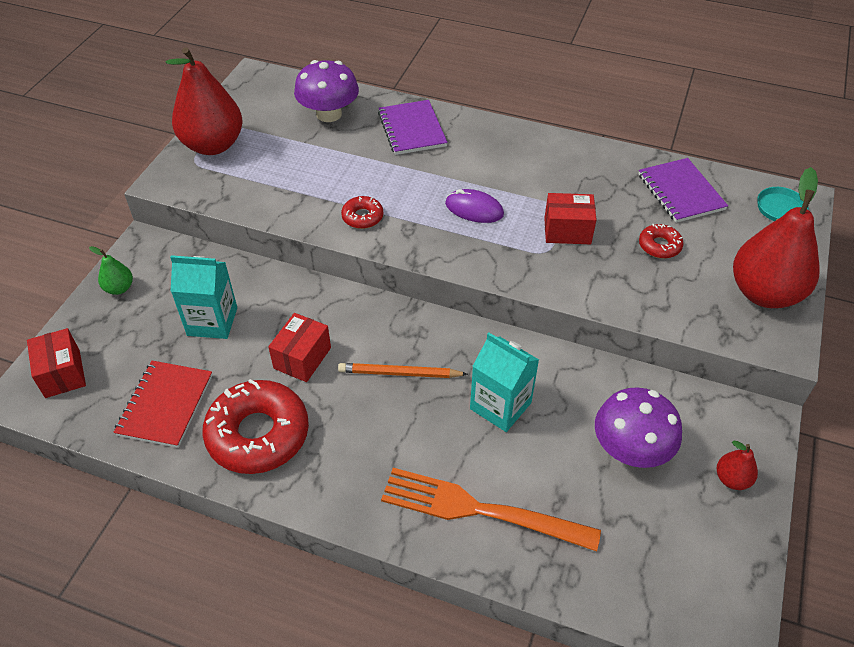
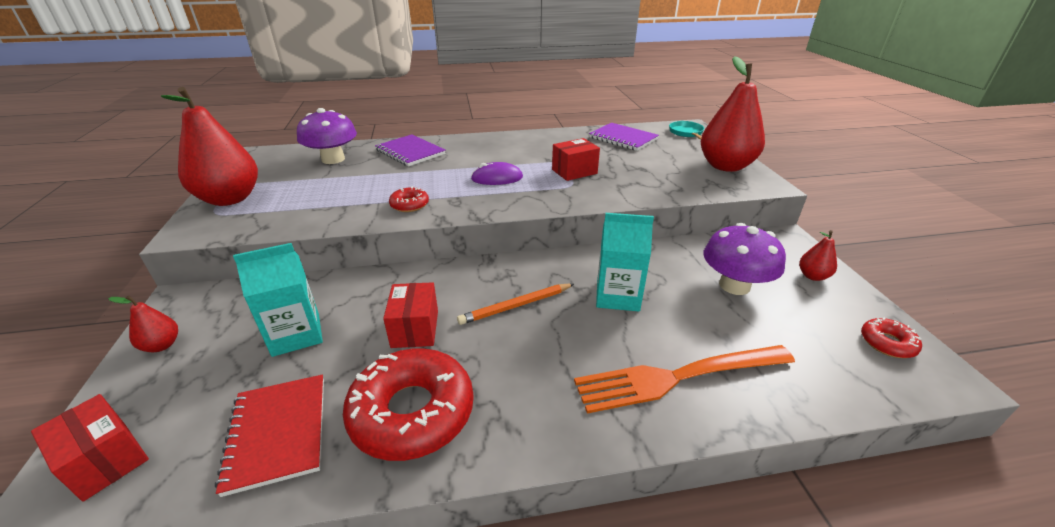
camera: 30 degrees left, 15 degrees down
(119, 288) = (162, 345): green pear -> red pear
(659, 246) = (640, 163): red donut -> red donut (887, 343)

